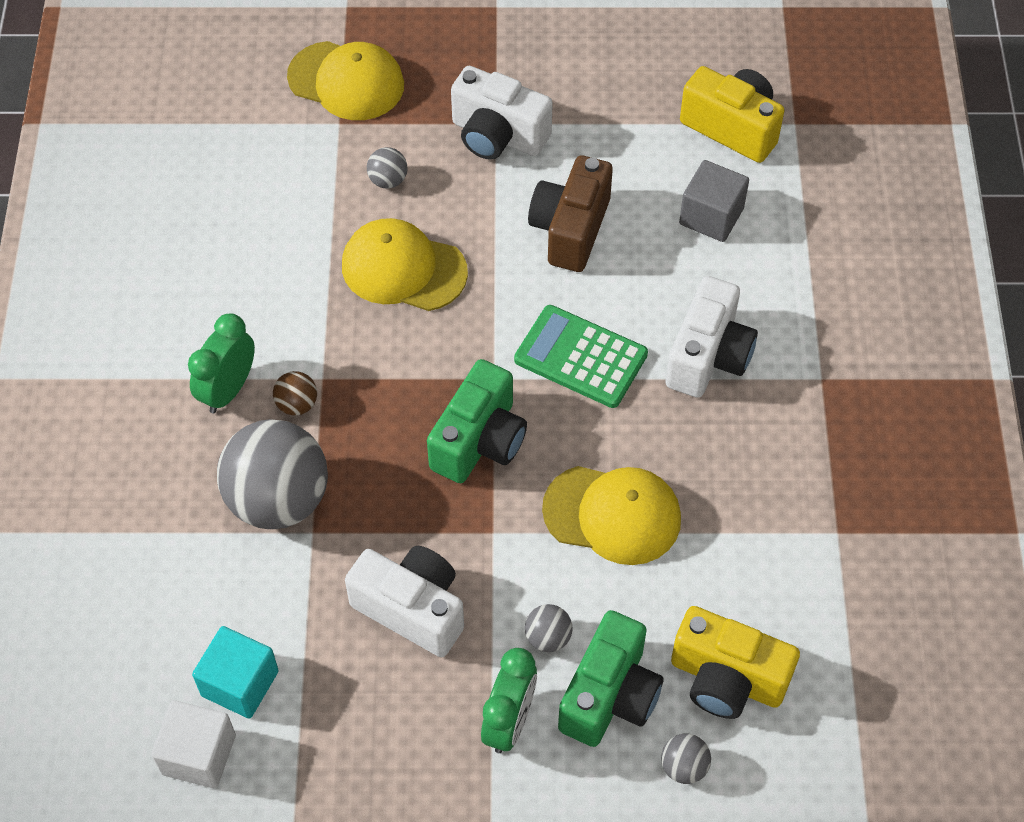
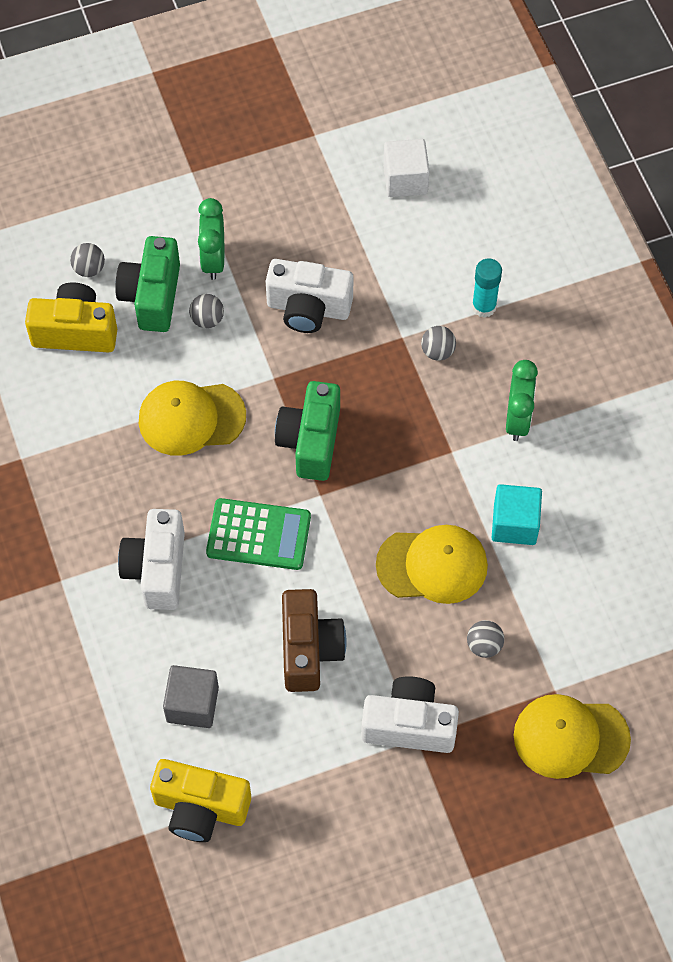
camera: 160 degrees right, 5 degrees up
(192, 537) = (484, 306): none -> turquoise glue stick
(240, 683) = (401, 227): turquoise cube -> turquoise cube (514, 524)
(278, 499) = (437, 351): grey ball -> grey ball, size x0.42
(297, 404) = (460, 425): brown ball -> none

